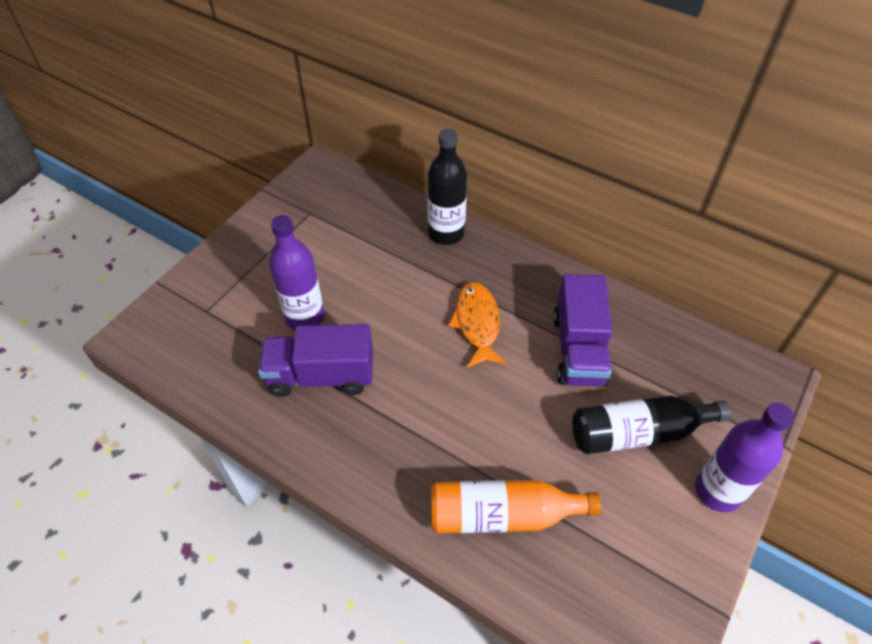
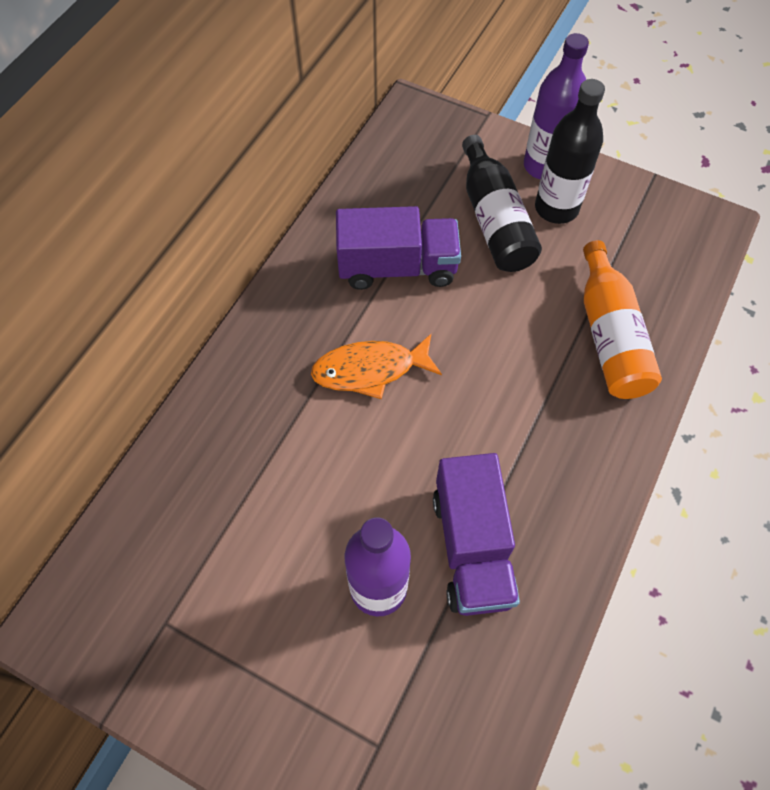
camera: 95 degrees left, 10 degrees up
(446, 233) = (214, 416): black bottle -> black bottle (556, 208)

